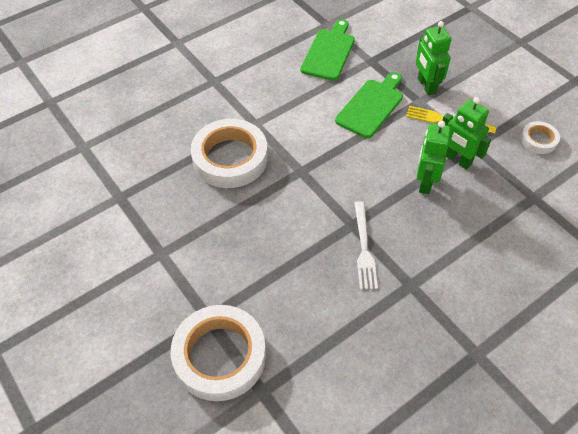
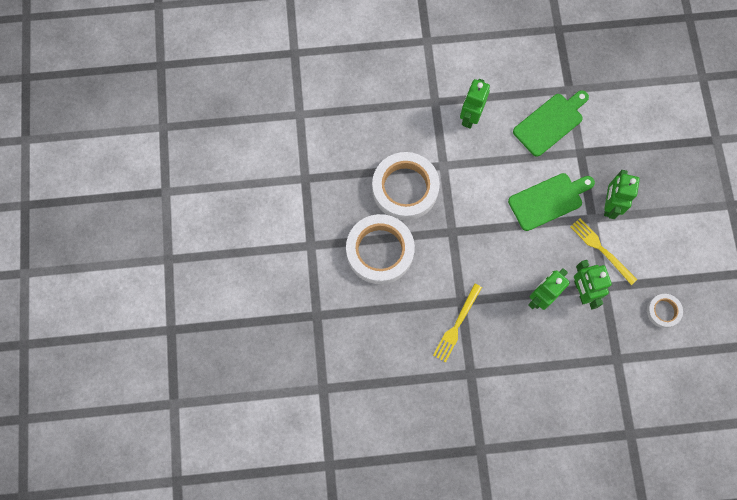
camera: 30 degrees right, 20 degrees up
(220, 356) = (309, 348): white tape -> white tape (380, 251)
(254, 78) = (470, 117): none -> green robot
(364, 248) = (457, 325): white fork -> yellow fork

